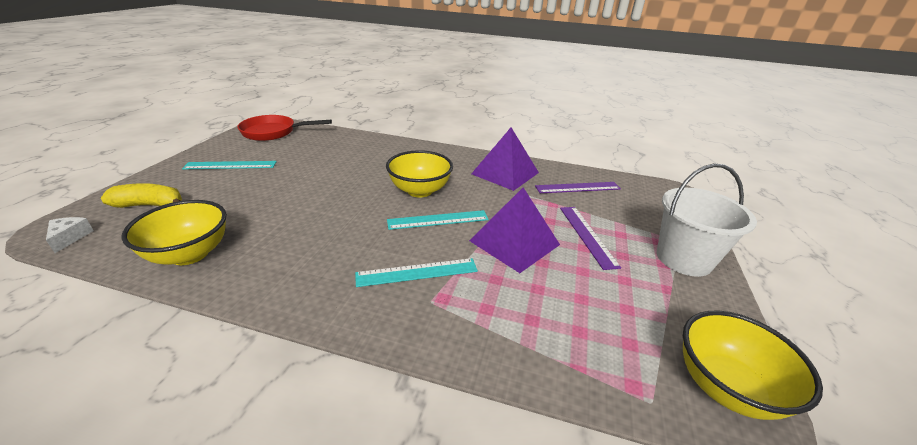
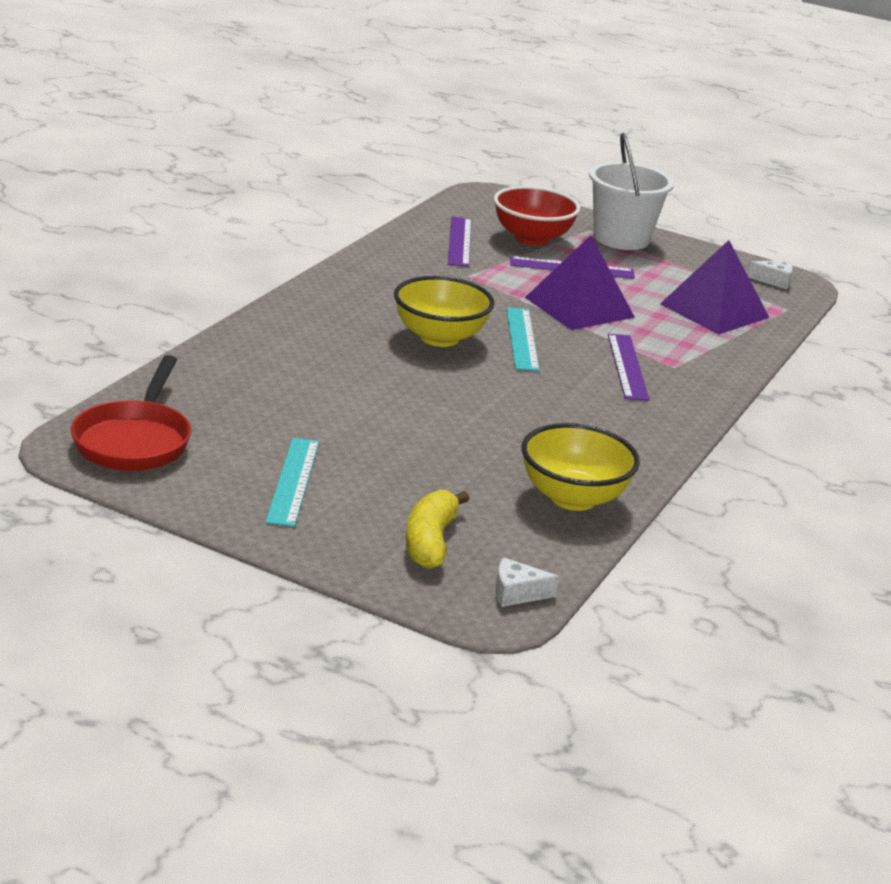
camera: 80 degrees left, 5 degrees down
(417, 272) = (627, 366): turquoise ruler -> purple ruler
(505, 173) = (402, 273): purple pyramid -> purple pyramid (714, 310)
(621, 214) = (532, 238): none -> red bowl
(725, 387) = (774, 281): yellow bowl -> white cheese

